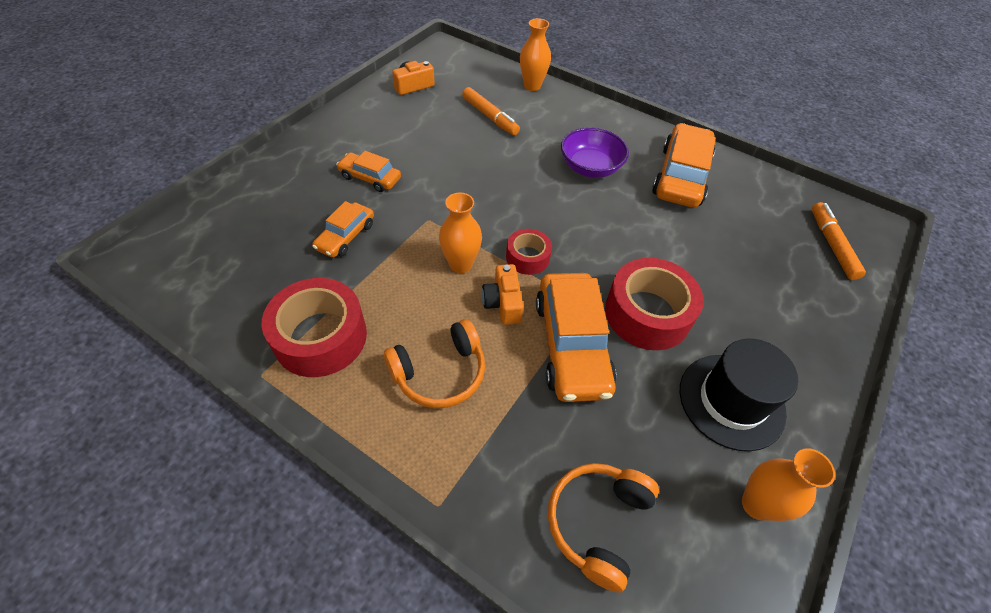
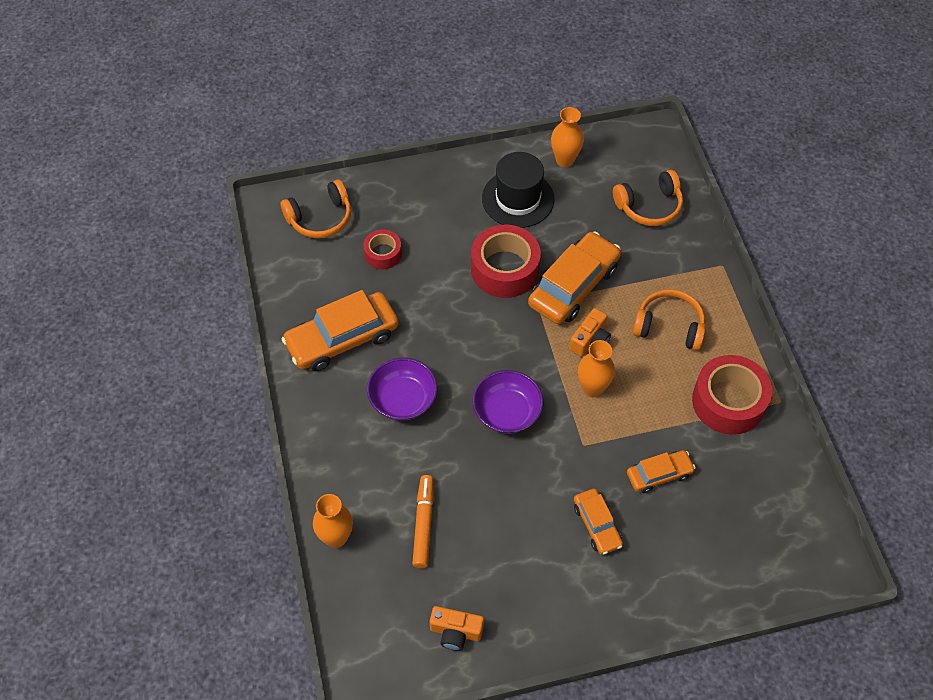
camera: 135 degrees left, 5 degrees up
(510, 204) = (507, 412): none -> purple bowl
(527, 257) = (540, 360): red tape -> red tape (383, 254)
(832, 245) = (320, 218): orange marker -> orange headphones

